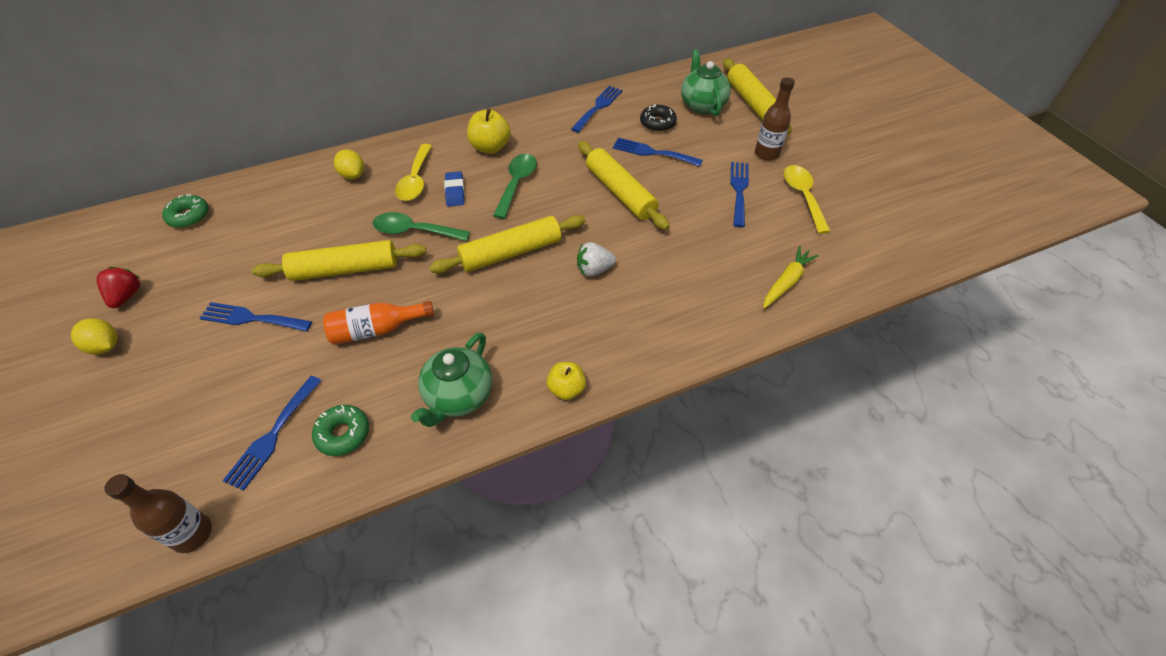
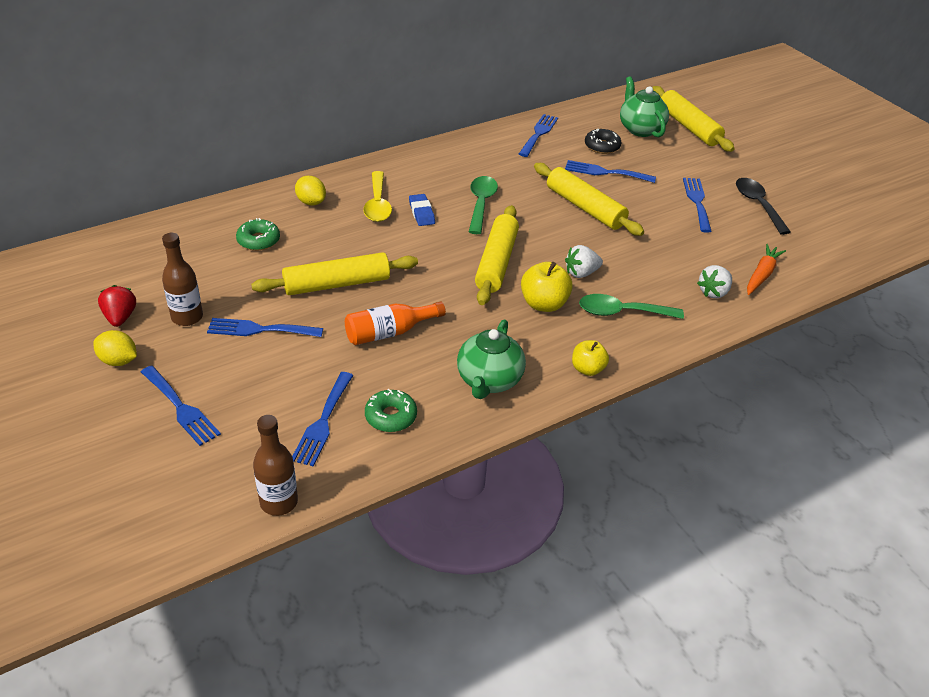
camera: 10 degrees left, 10 degrees down
(141, 407) = (181, 408): none -> blue fork
(189, 216) = (153, 245): green donut -> green donut (258, 240)
(414, 231) = (394, 248): green spoon -> green spoon (622, 312)
(490, 147) = (443, 173): yellow apple -> yellow apple (544, 304)
(511, 252) = (496, 262): yellow rolling pin -> yellow rolling pin turned 45 degrees counterclockwise
(728, 301) = (713, 292): none -> white strawberry
(766, 154) = (714, 170): brown bottle -> brown bottle (187, 317)
(786, 282) = (761, 275): yellow carrot -> orange carrot
(803, 196) = (757, 205): yellow spoon -> black spoon

